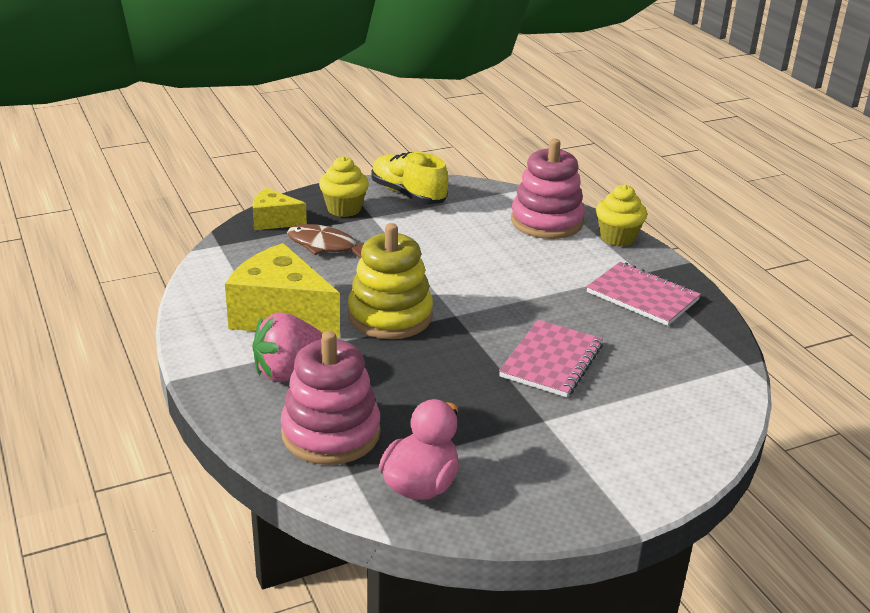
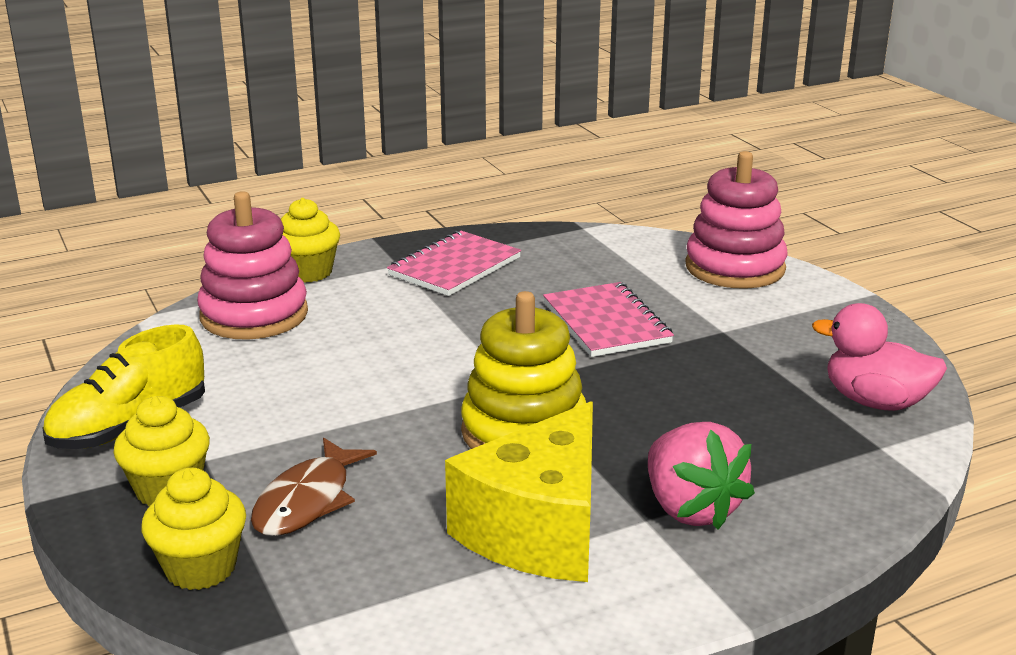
camera: 90 degrees left, 5 degrees down
(274, 221) = (201, 568): yellow cheese -> yellow cupcake
(331, 433) = (812, 466): pink stacking toy -> pink stacking toy (735, 267)
(551, 361) = (606, 323): pink notebook -> pink notebook turned 45 degrees clockwise

